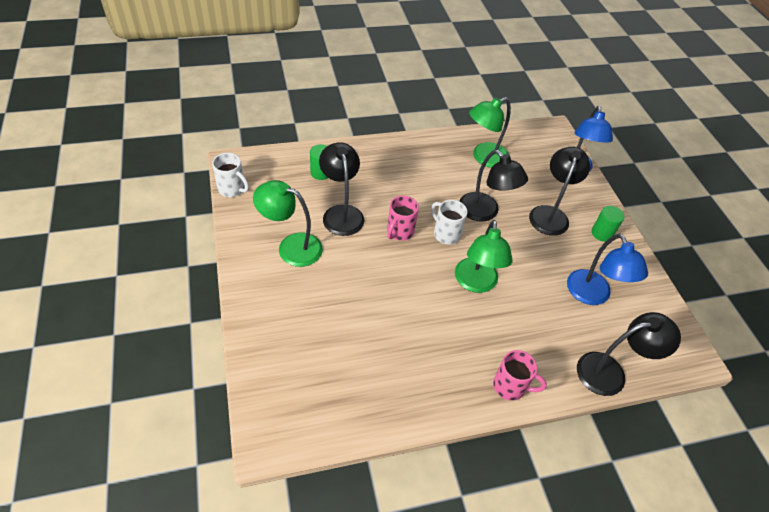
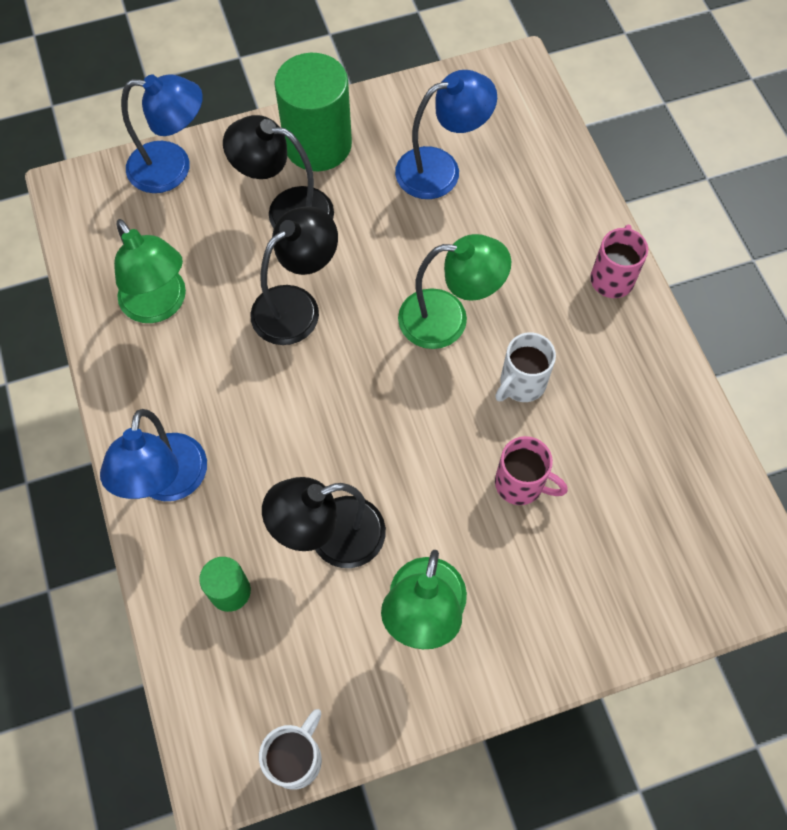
camera: 90 degrees left, 15 degrees up
(381, 155) = (168, 483): none -> blue lamp
(399, 232) = (360, 436): pink mug -> pink mug (521, 484)
(446, 234) = (353, 364): white mug -> white mug (521, 383)
(602, 233) = (318, 144): green cylinder -> green cylinder, size x1.98
(610, 372) = (562, 162): black lamp -> none

